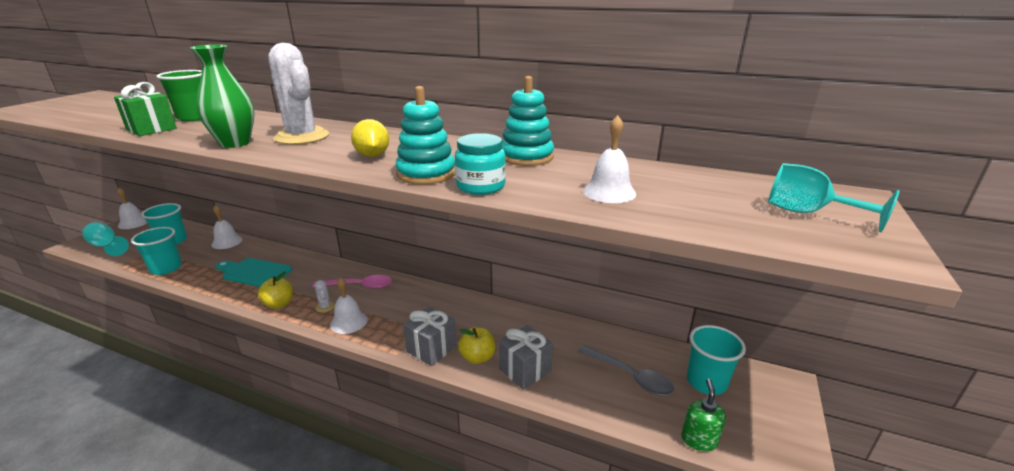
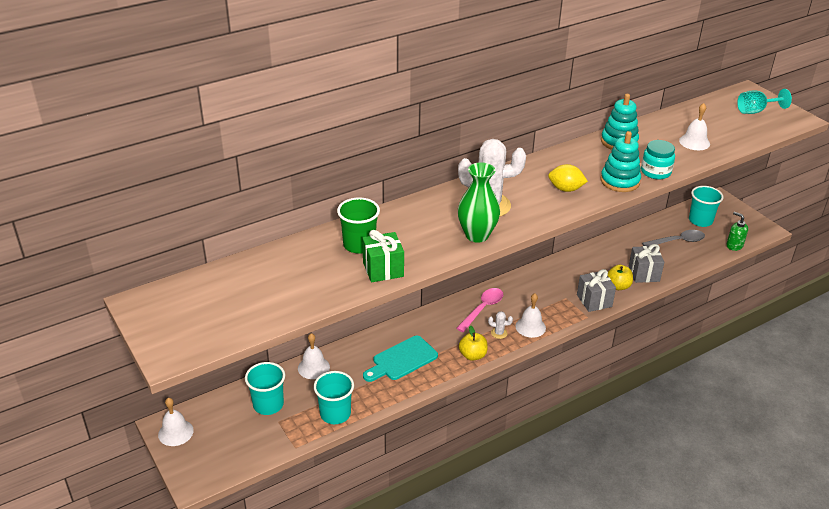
camera: 55 degrees left, 10 degrees up
(106, 246) = (228, 455): turquoise goblet -> none

